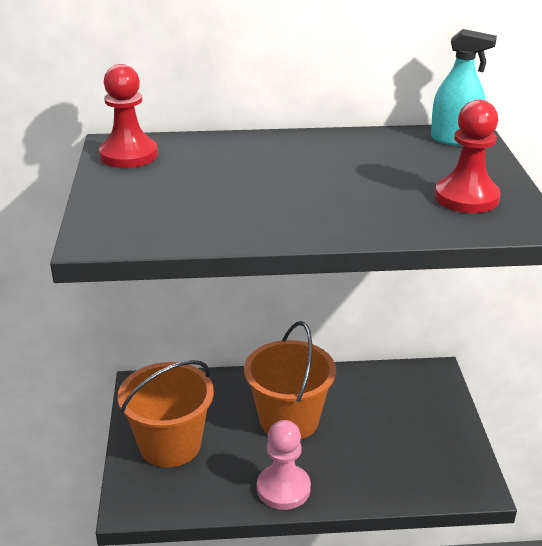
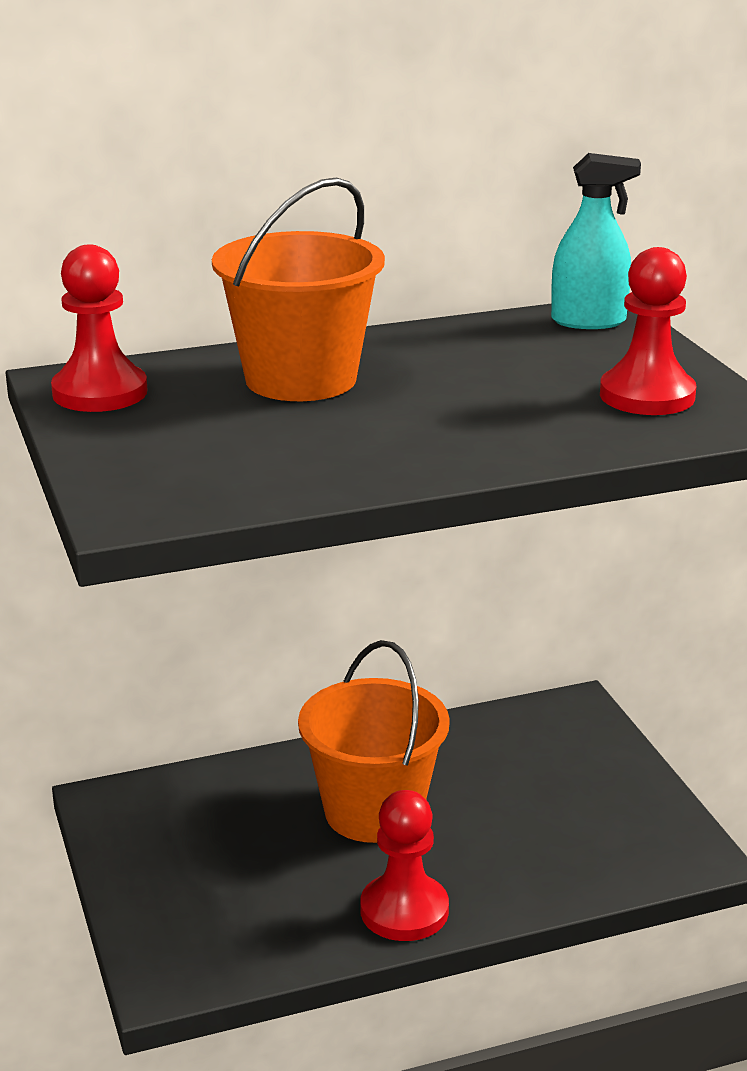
camera: 15 degrees left, 5 degrees down
(170, 445) = (193, 880): orange bucket -> orange bucket (301, 379)
(283, 488) = (404, 911): pink pawn -> red pawn

